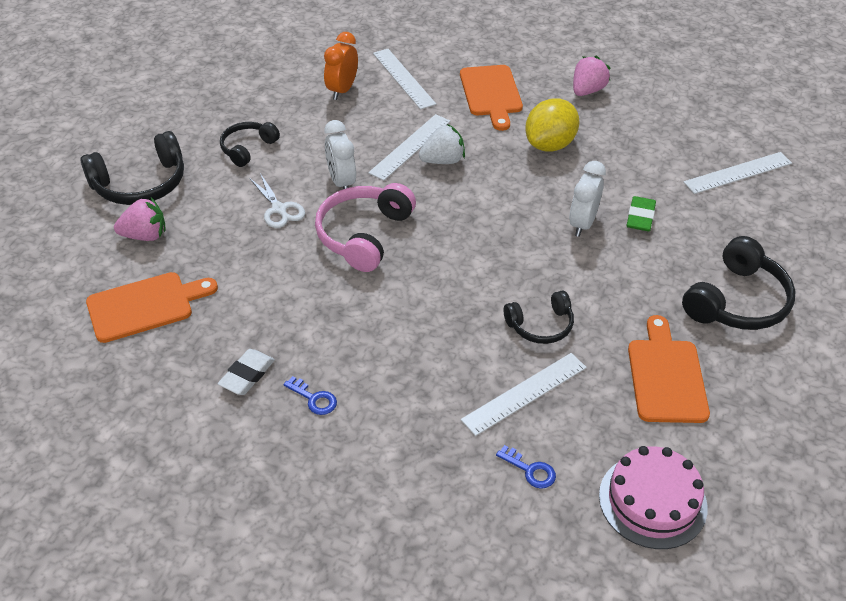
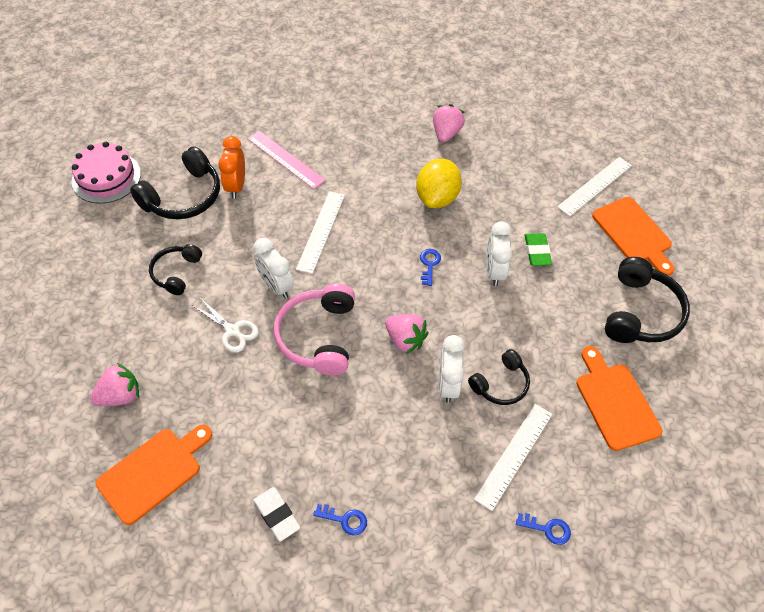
camera: 20 degrees left, 10 degrees up
(140, 184) = (91, 340): black headphones -> black headphones (183, 196)
(247, 375) = (277, 515): white eraser -> white eraser turned 45 degrees counterclockwise
(403, 78) = (285, 159): white ruler -> pink ruler
(442, 161) = (354, 238): white strawberry -> none
(454, 260) = (405, 340): none -> pink strawberry
(481, 311) = (448, 384): none -> white clock
(491, 94) = (367, 157): orange cutting board -> orange cutting board (633, 233)
(512, 201) = (429, 264): none -> blue key
(652, 501) = (649, 524): pink cake -> pink cake (106, 177)

